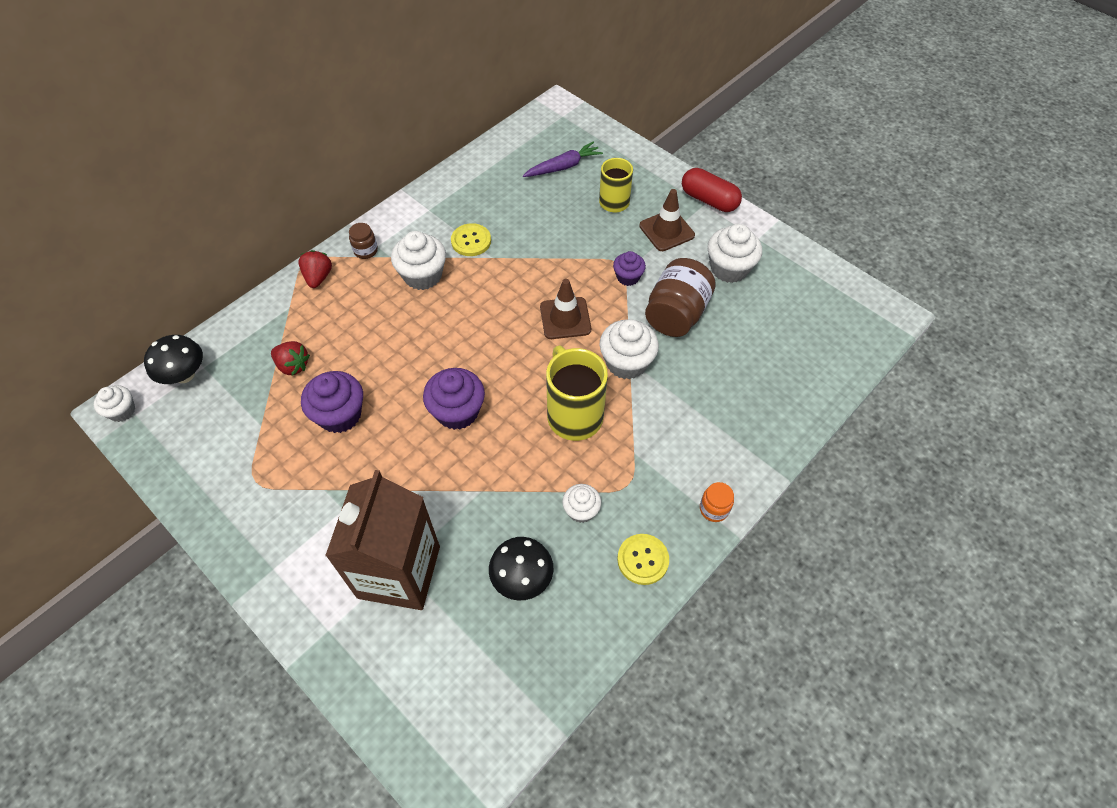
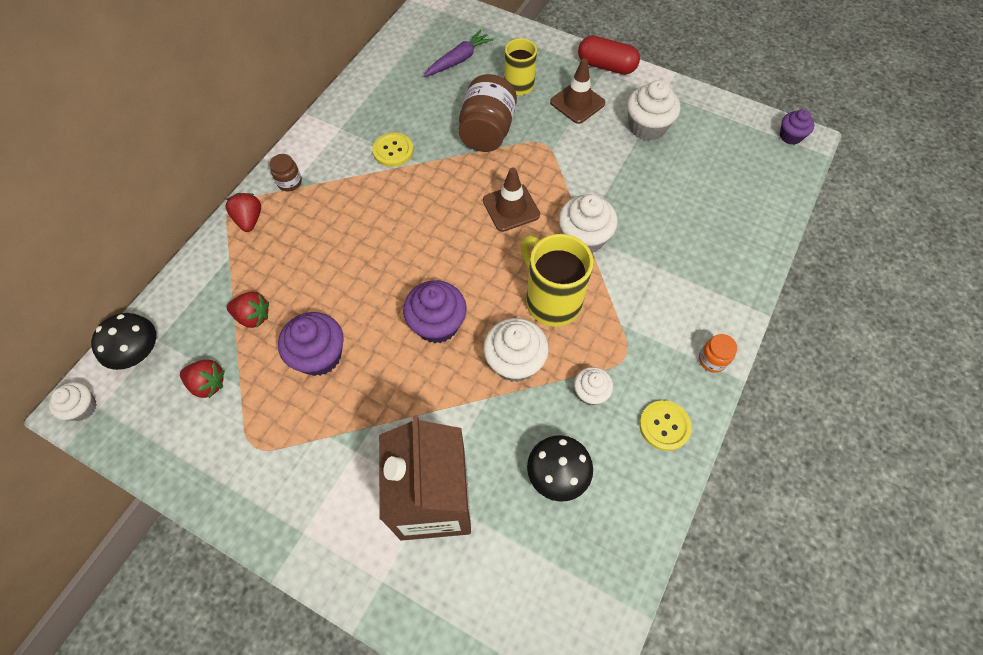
camera: 15 degrees left, 5 degrees up
(234, 416) = (208, 384): none -> red strawberry
(423, 275) = (356, 195): white cupcake -> white cupcake (514, 361)
(628, 277) = (556, 155): purple cupcake -> purple cupcake (790, 136)
(676, 314) = (613, 181): brown jar -> brown jar (487, 132)

